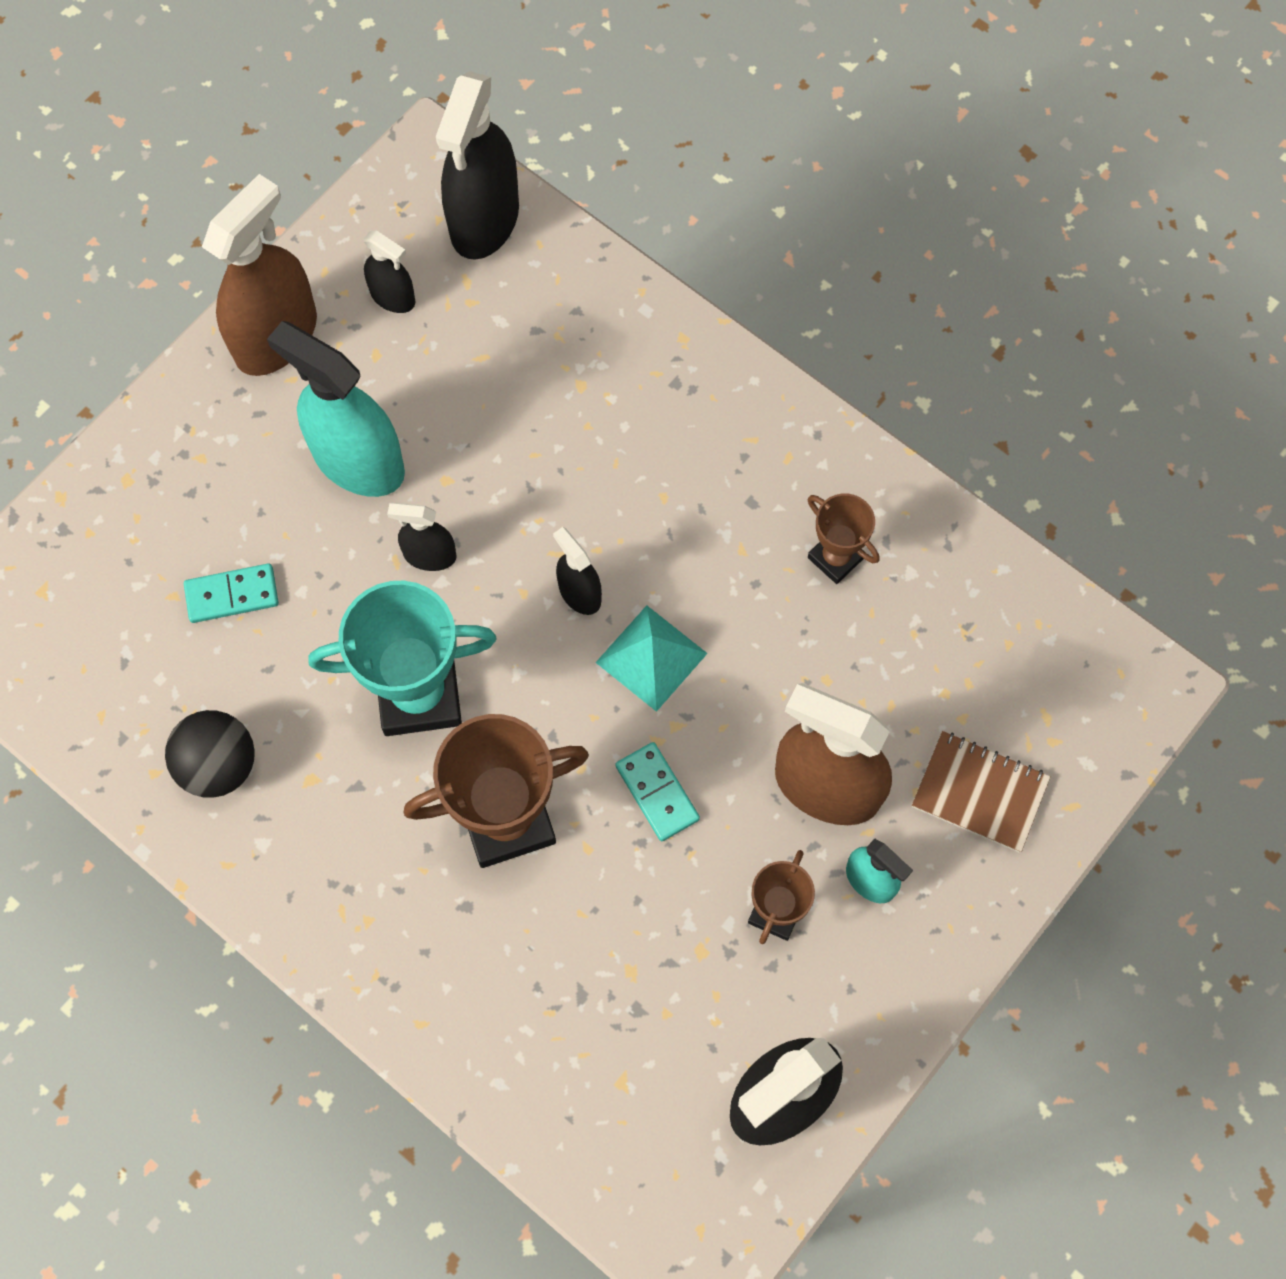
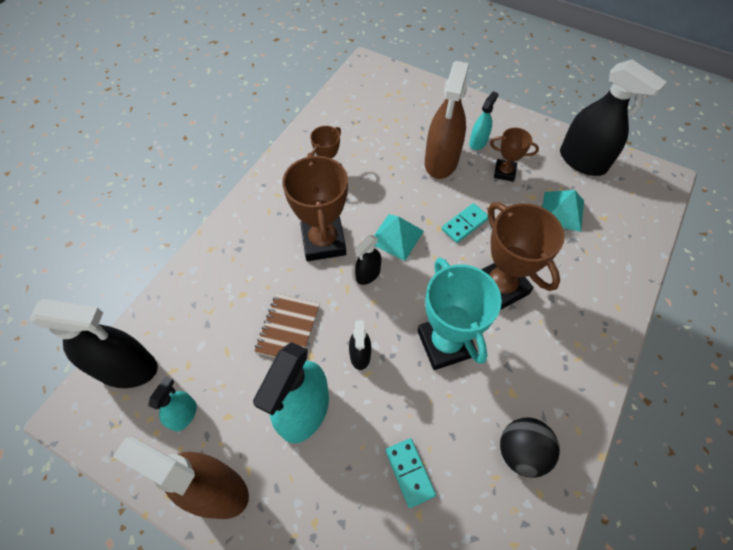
camera: 100 degrees left, 10 degrees down
(393, 297) = (184, 415): black spray bottle -> turquoise spray bottle
(654, 1000) = (562, 211): none -> turquoise pyramid
(663, 527) = (323, 242): none -> brown trophy
(979, 793) = (427, 111): brown notebook -> brown notebook (288, 329)

